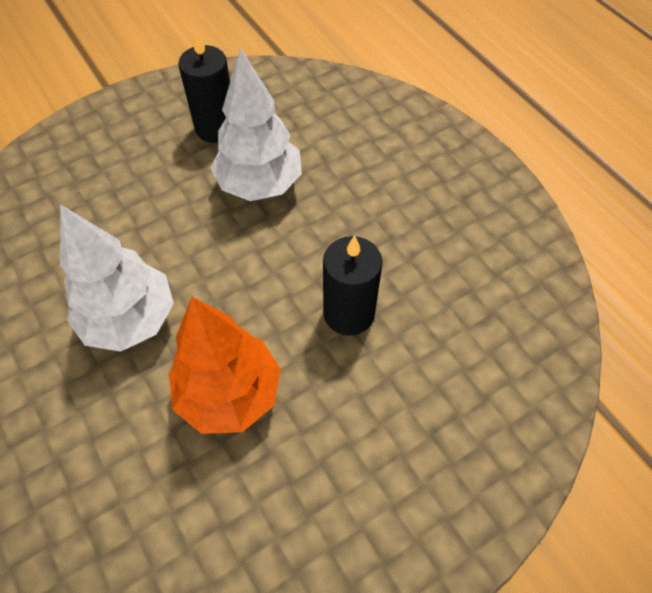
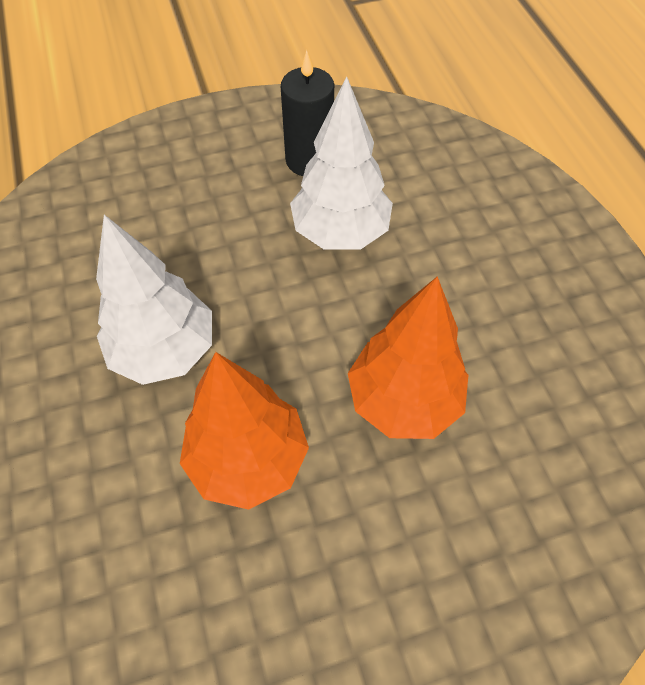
camera: 15 degrees right, 0 degrees up
(349, 313) = (403, 400): black candle -> orange tree

